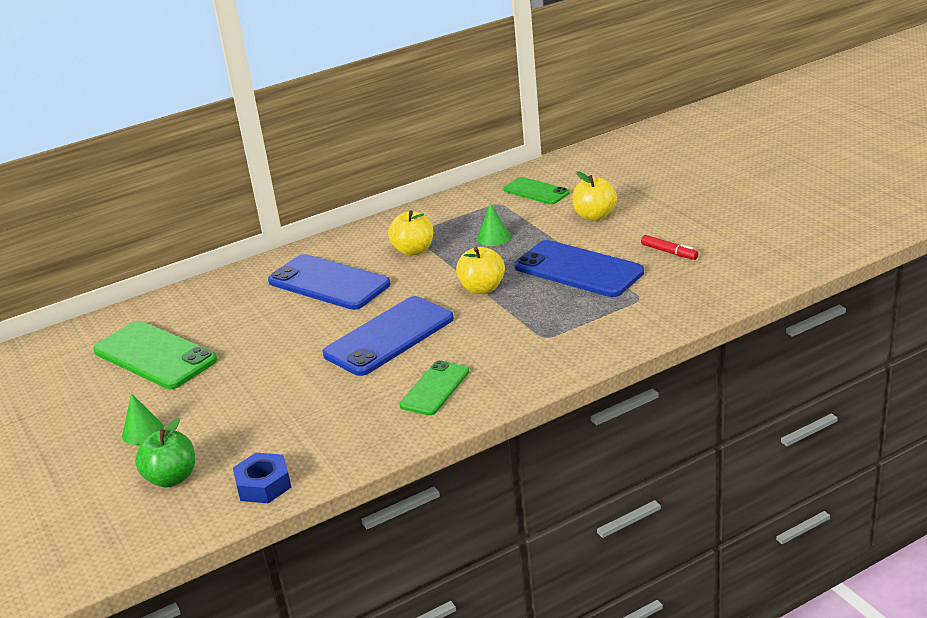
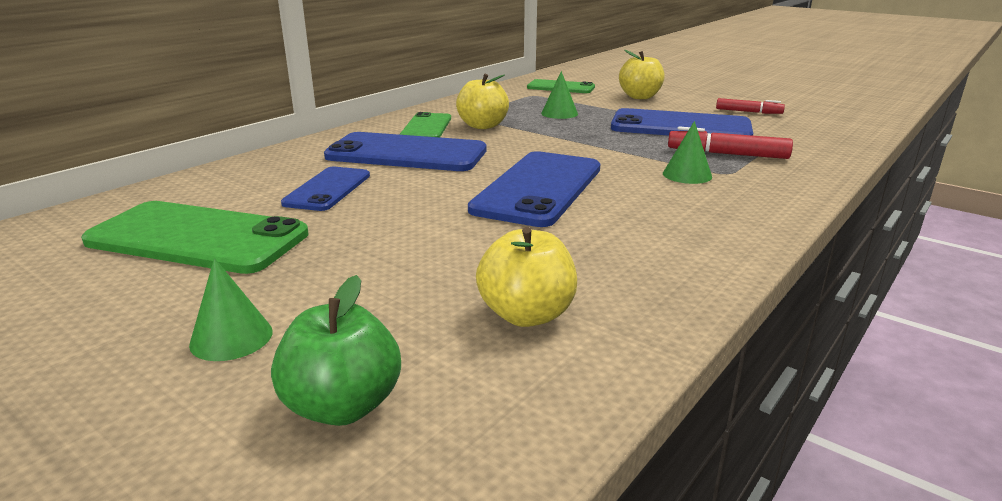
camera: 25 degrees left, 5 degrees down
(251, 318) = (328, 189): none -> blue phone
(263, 485) = (542, 387): blue nut -> none
(435, 388) = (665, 228): green phone -> green phone (426, 127)
(482, 288) = (598, 145): yellow apple -> yellow apple (526, 315)
(511, 335) = (687, 175): none -> green cone
(573, 313) = (727, 154): none -> red marker

